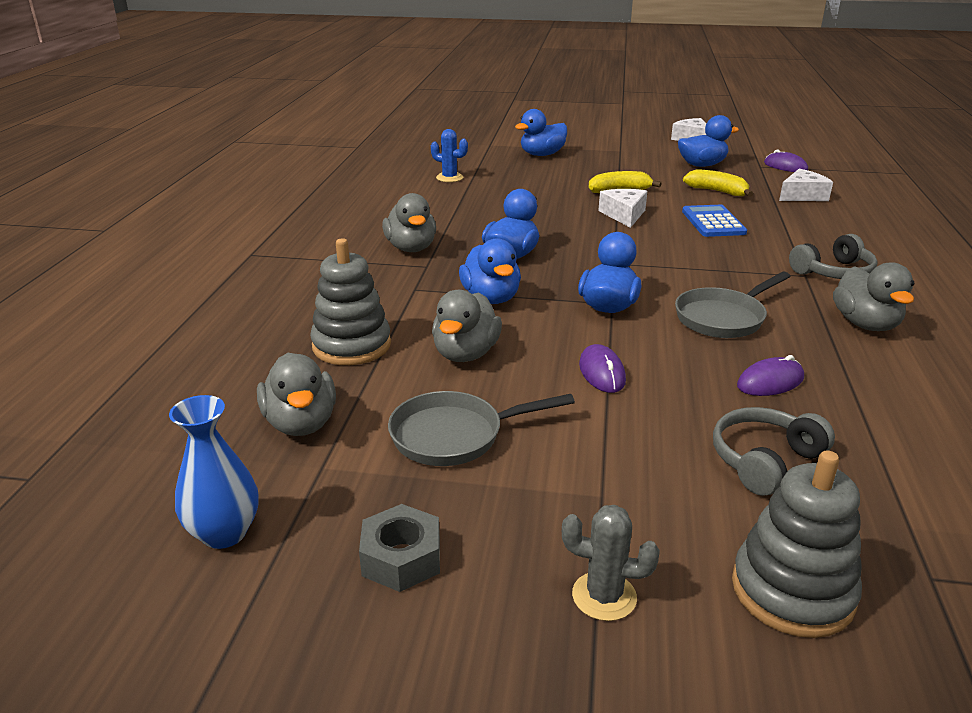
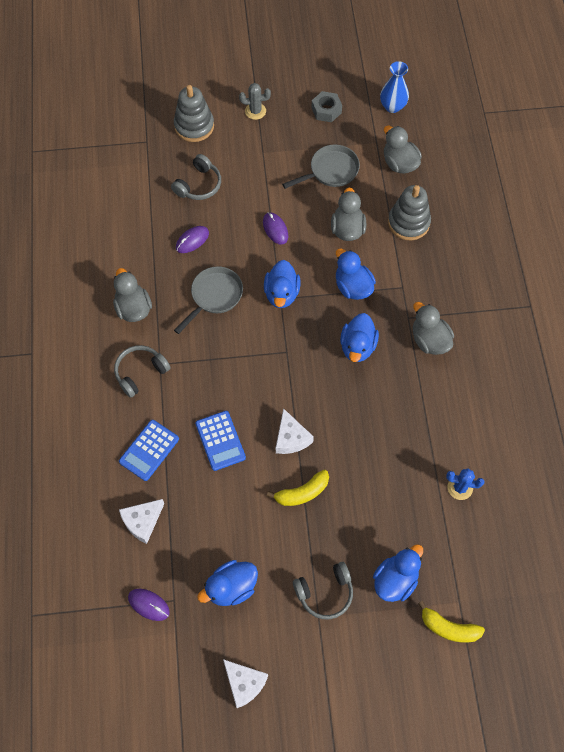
camera: 165 degrees right, 35 degrees up
(611, 156) = (325, 592): none -> grey headphones
(717, 191) = (216, 513): yellow banana -> yellow banana (449, 628)
(805, 226) = (149, 450): none -> blue calculator

